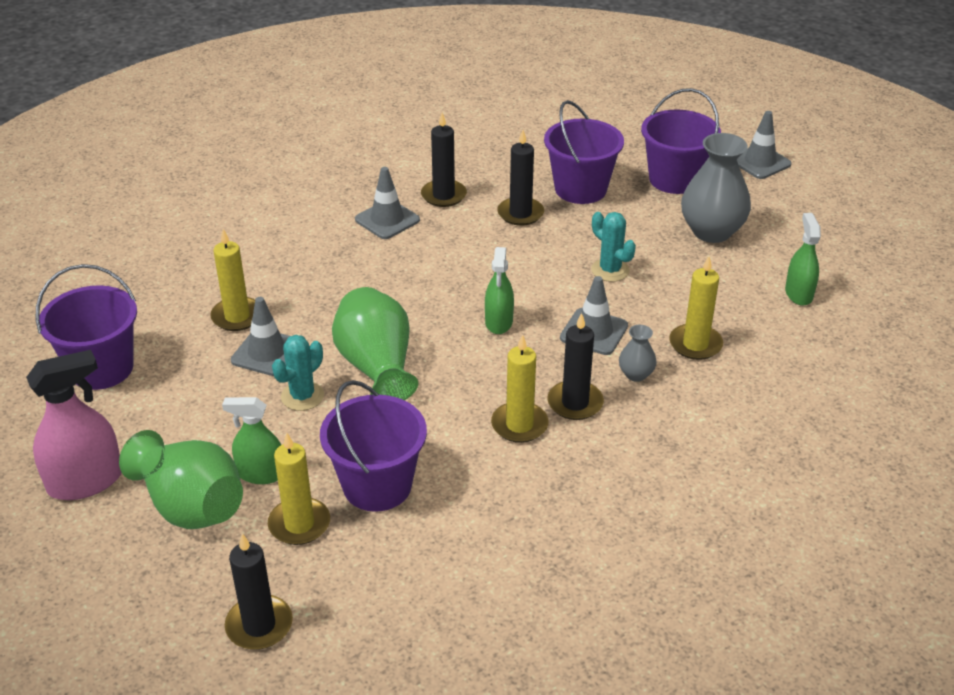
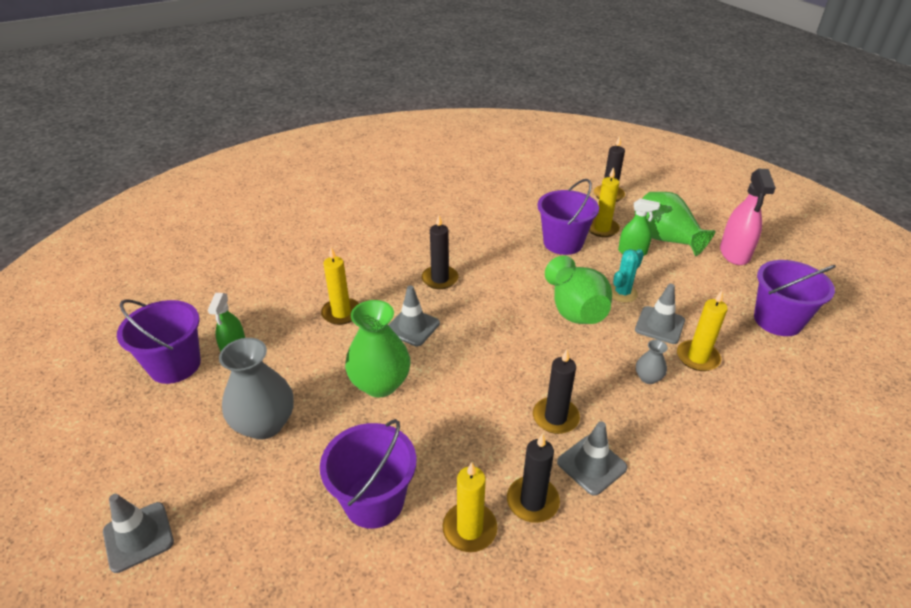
camera: 175 degrees left, 0 degrees up
(85, 481) = (734, 253): pink spray bottle -> pink spray bottle turned 60 degrees counterclockwise
(499, 322) = (484, 340): green spray bottle -> none
(519, 425) = (478, 268): yellow candle -> yellow candle (469, 529)
(520, 213) = (449, 464): black candle -> black candle (555, 417)
(610, 270) = (380, 384): turquoise cactus -> green vase
(636, 374) = (393, 294): grey vase -> grey vase (648, 378)
(674, 179) = (259, 510): purple bucket -> purple bucket (175, 365)

